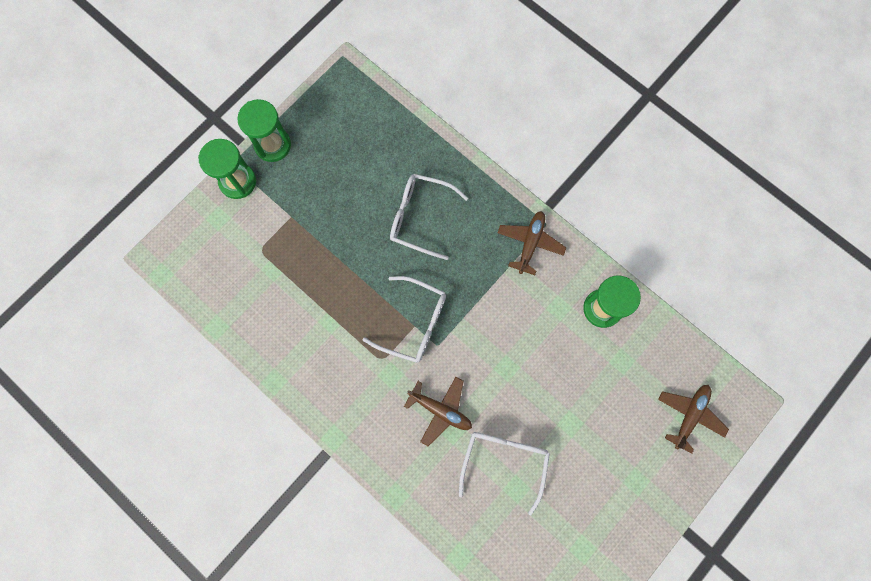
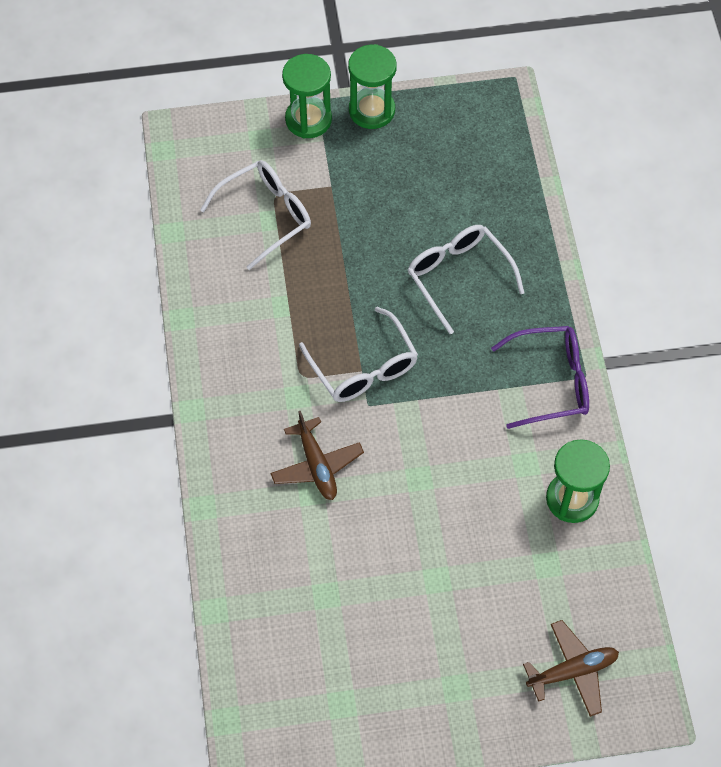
camera: 40 degrees right, 15 degrees down
(504, 461) = (337, 560): white glasses -> white glasses (266, 215)
(530, 243) = (551, 382): brown plane -> purple glasses

